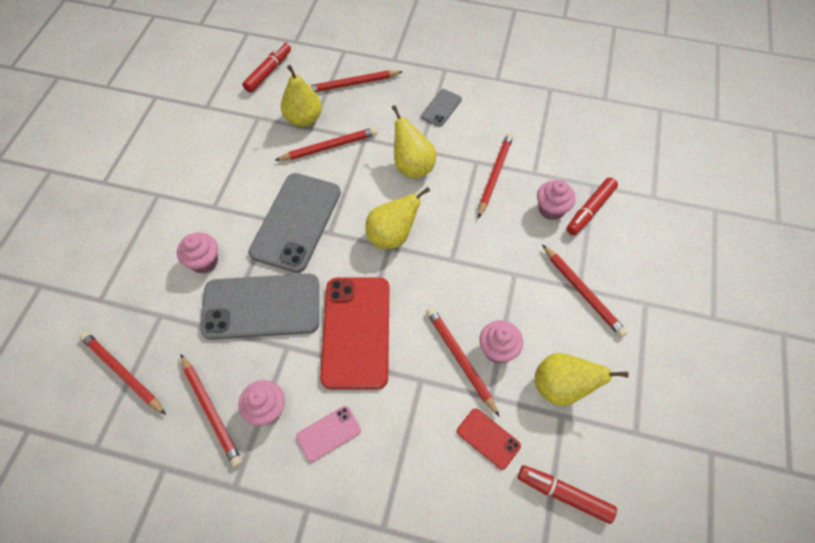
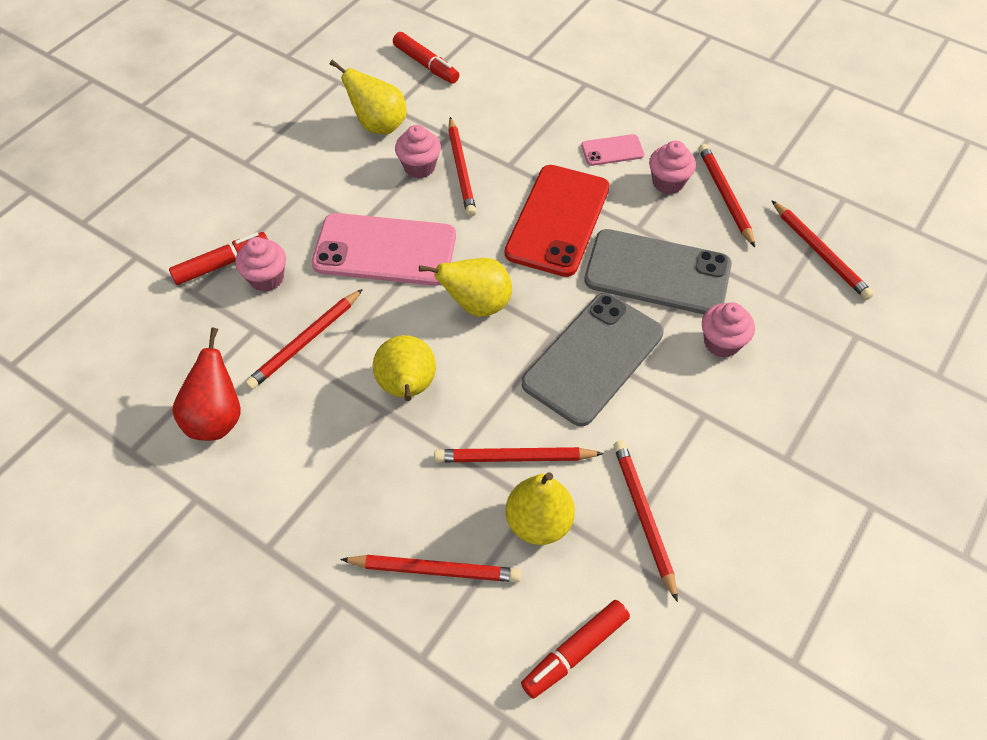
camera: 160 degrees left, 5 degrees down
(441, 108) = (315, 471): grey phone -> none
(481, 259) = (385, 250): none -> pink phone
(488, 438) = (468, 110): red phone -> none
(516, 117) = (216, 418): none -> red pear
(583, 292) = (298, 188): red pencil -> red pencil (643, 516)

